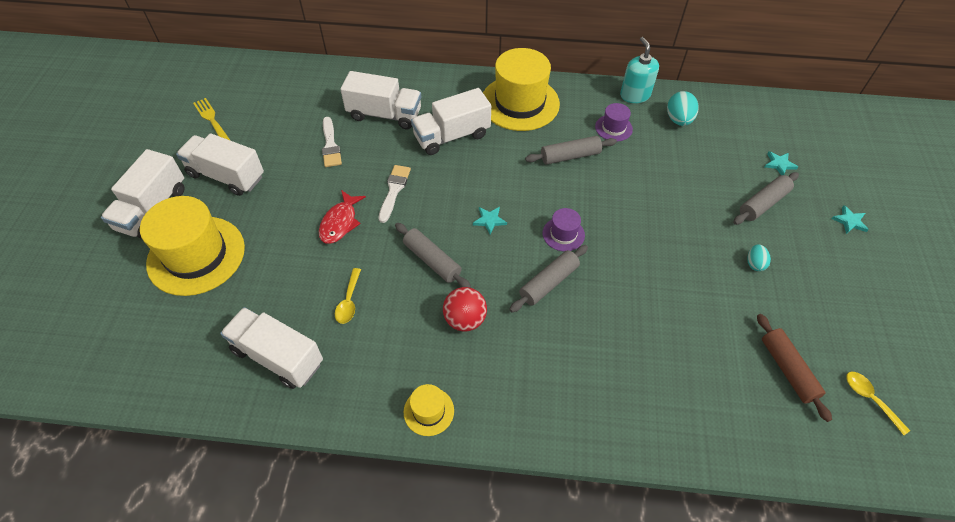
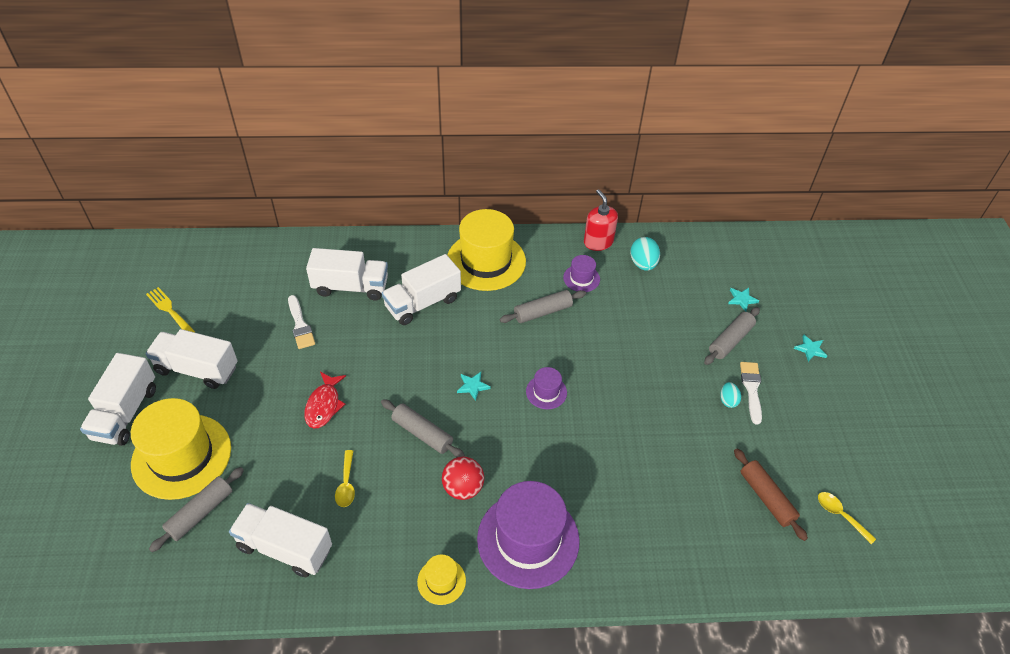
camera: 10 degrees left, 5 degrees down
(394, 190) = (373, 366): white brush -> white brush (751, 389)
(524, 380) = (528, 539): none -> purple hat
(548, 283) = (538, 442): grey rolling pin -> grey rolling pin (200, 513)
(635, 95) = (598, 242): turquoise soap dispenser -> red soap dispenser

